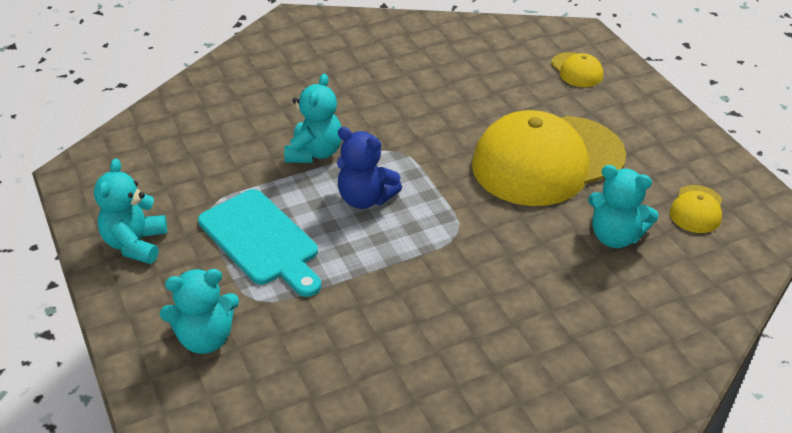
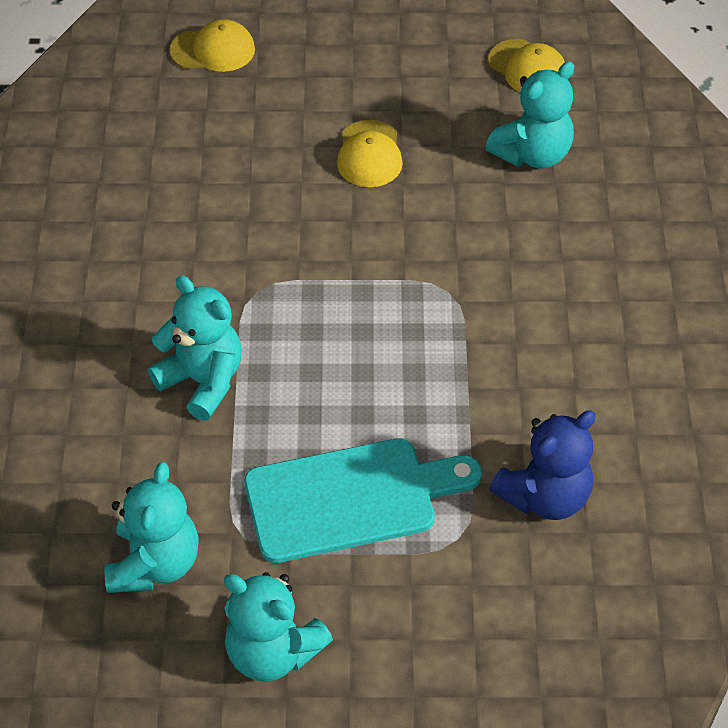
camera: 65 degrees left, 10 degrees up
(205, 338) = (500, 614): turquoise teddy bear -> turquoise teddy bear (155, 563)
(365, 198) = (332, 359): blue teddy bear -> blue teddy bear (545, 496)
(547, 161) = (369, 154): yellow cap -> yellow cap, size x0.41

